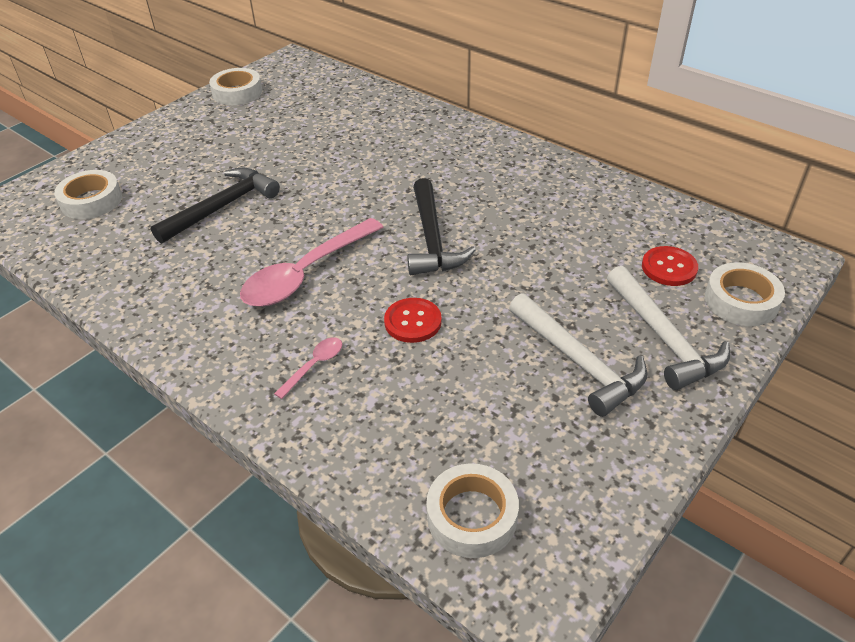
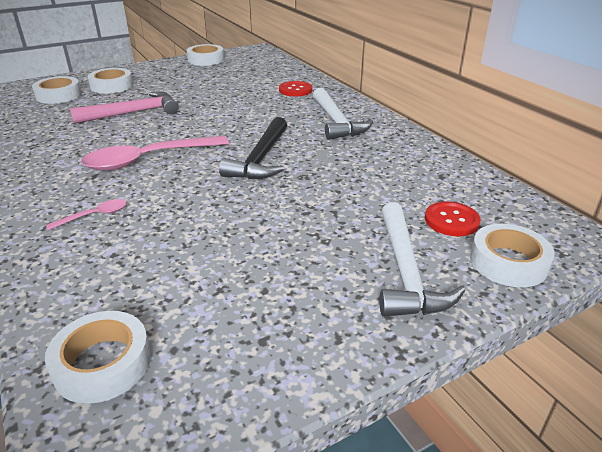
camera: 20 degrees right, 10 degrees down
(150, 168) = (112, 86): none -> white tape
(221, 207) = (132, 113): black hammer -> pink hammer
(413, 322) = (195, 206): red button -> red button (295, 90)
(578, 361) = (308, 269): white hammer -> white hammer (336, 121)

